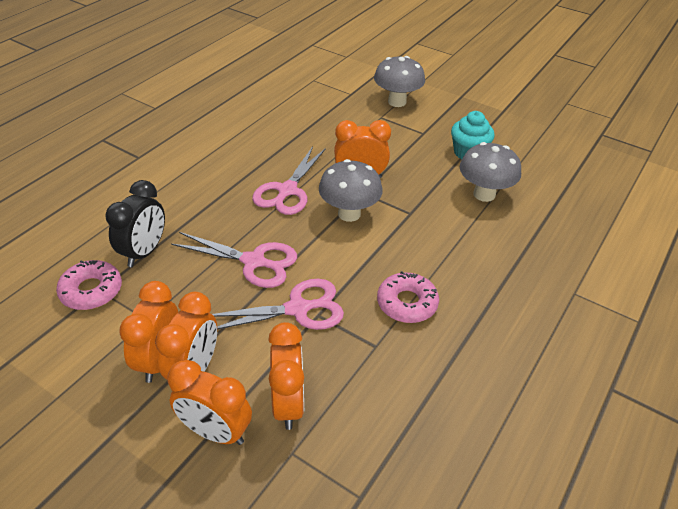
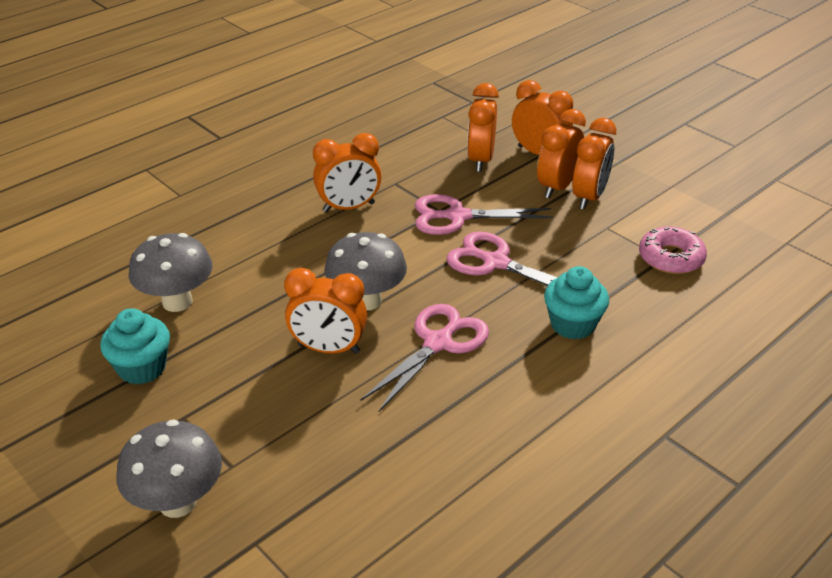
camera: 165 degrees left, 5 degrees down
(144, 252) = (622, 289): black clock -> none
(189, 216) = (572, 324): none -> turquoise cupcake
(407, 303) = (349, 207): pink donut -> orange clock

